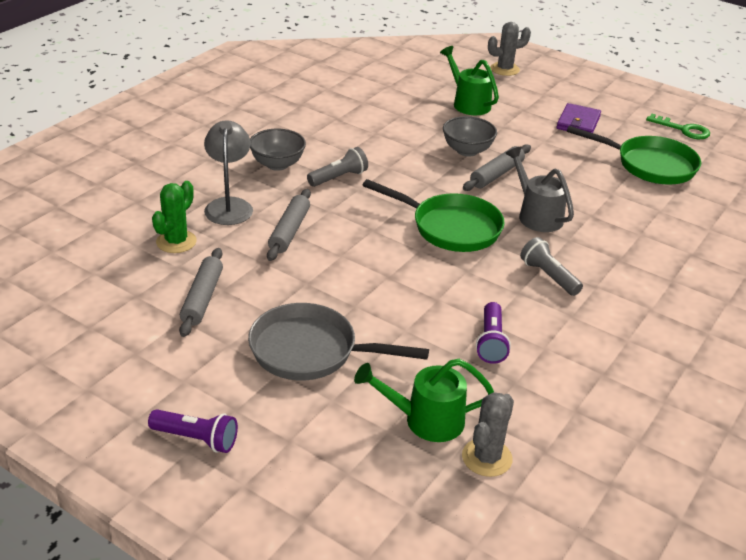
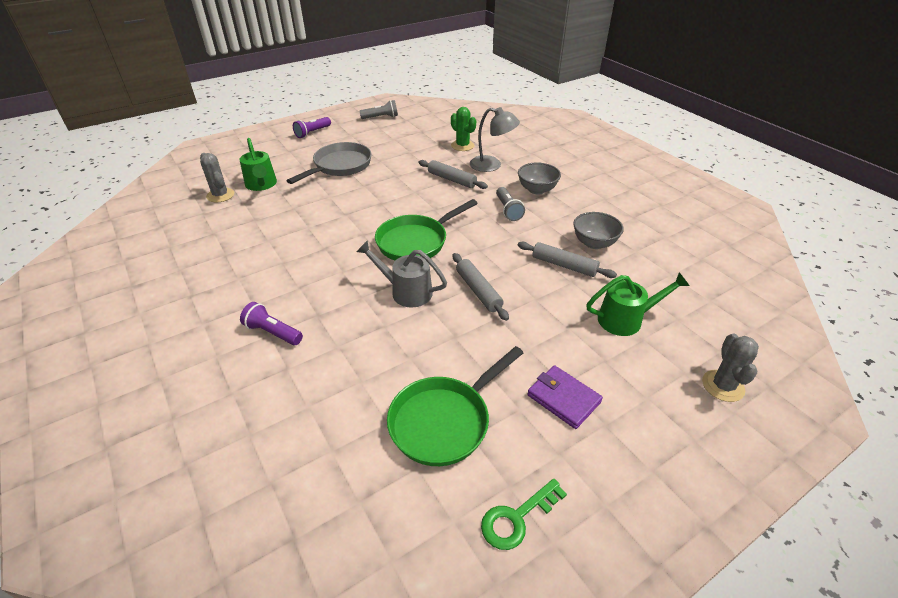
camera: 115 degrees right, 5 degrees up
(202, 298) = (406, 146): grey rolling pin -> grey rolling pin (564, 265)
(424, 420) = (261, 185): green watering can -> green watering can turned 135 degrees clockwise
(467, 151) = (526, 286): grey bowl -> grey bowl (594, 243)
(491, 342) = (292, 222): purple flashlight -> purple flashlight (273, 332)
(536, 215) = (405, 291): grey watering can -> grey watering can turned 150 degrees counterclockwise
(548, 276) = (328, 268): grey flashlight -> grey flashlight (381, 117)

